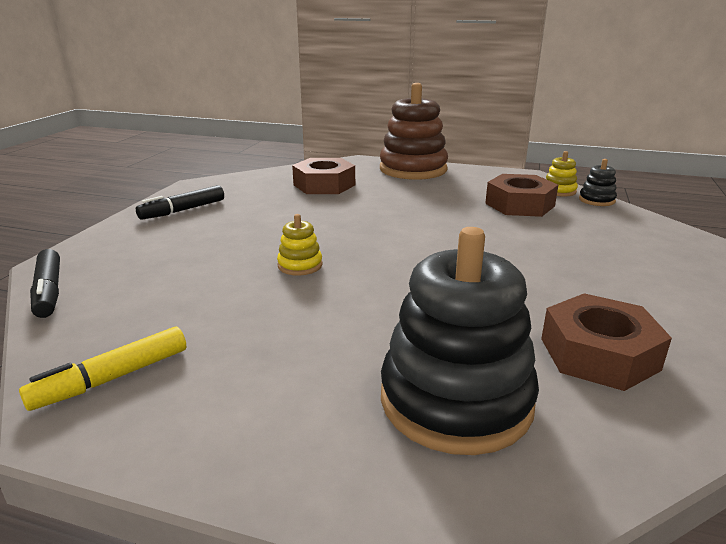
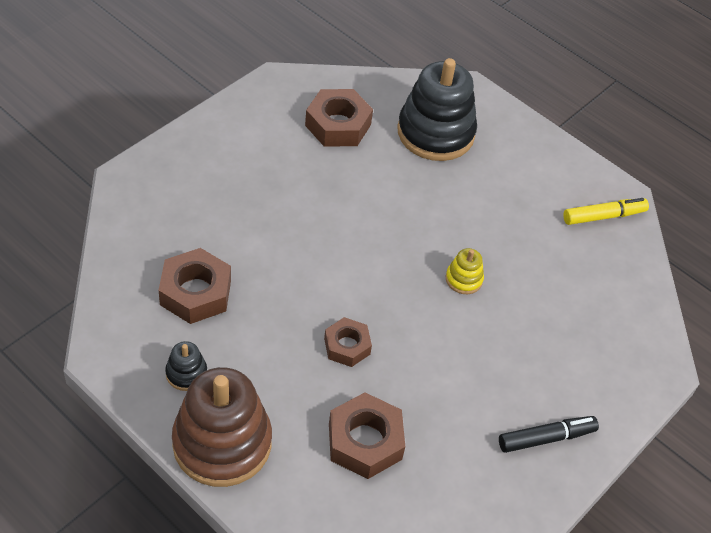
camera: 160 degrees left, 25 degrees up
(48, 291) = (657, 324): black marker -> none
(375, 210) = (347, 346): none -> brown nut
(559, 191) = (120, 302): yellow stacking toy -> none
(596, 200) = (110, 266): black stacking toy -> black stacking toy (186, 373)

